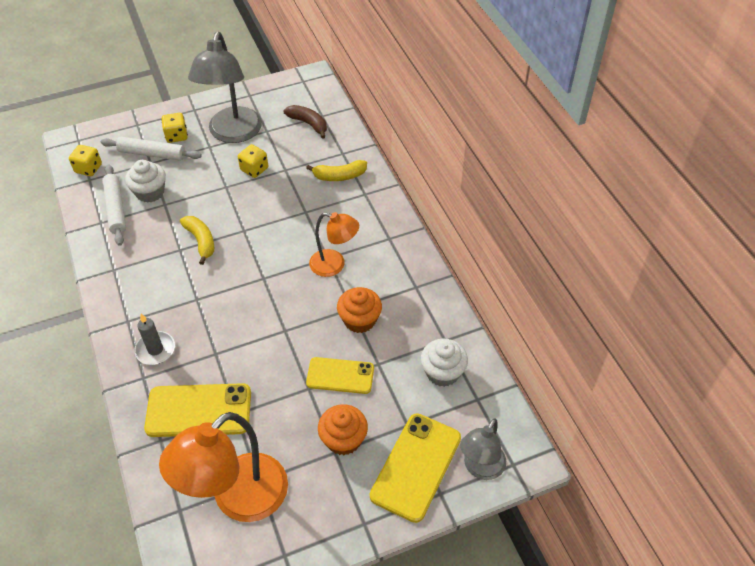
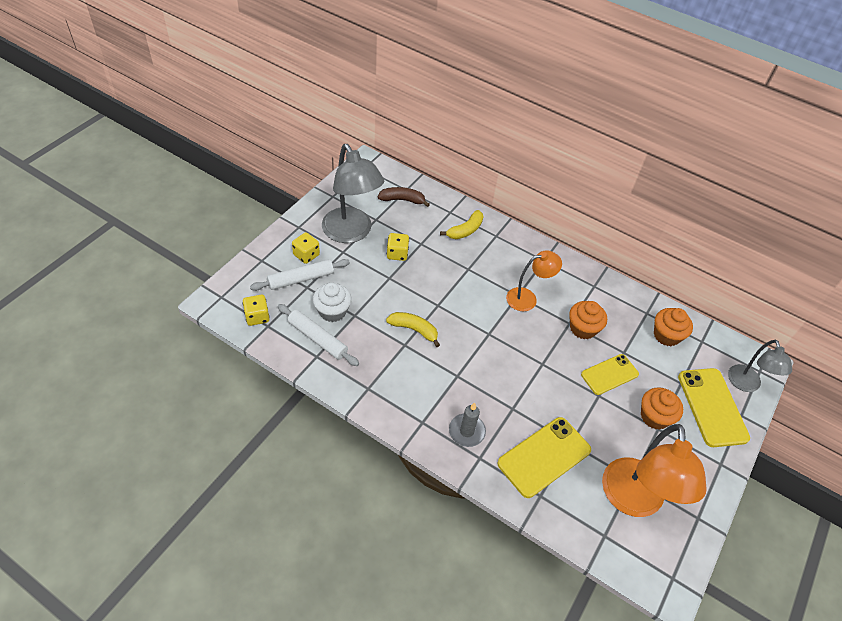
camera: 40 degrees left, 0 degrees up
(442, 372) = (666, 335): white cupcake -> orange cupcake

